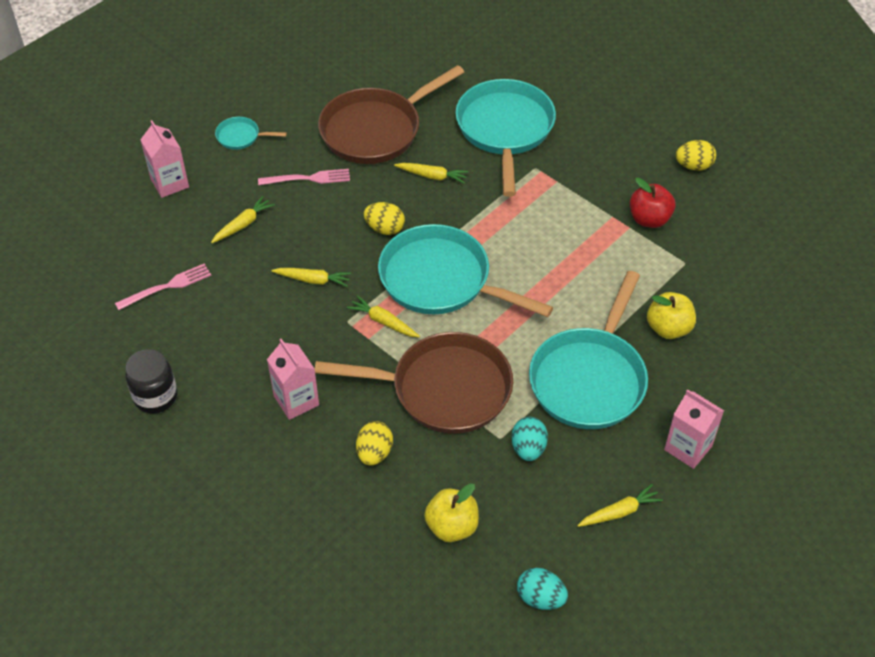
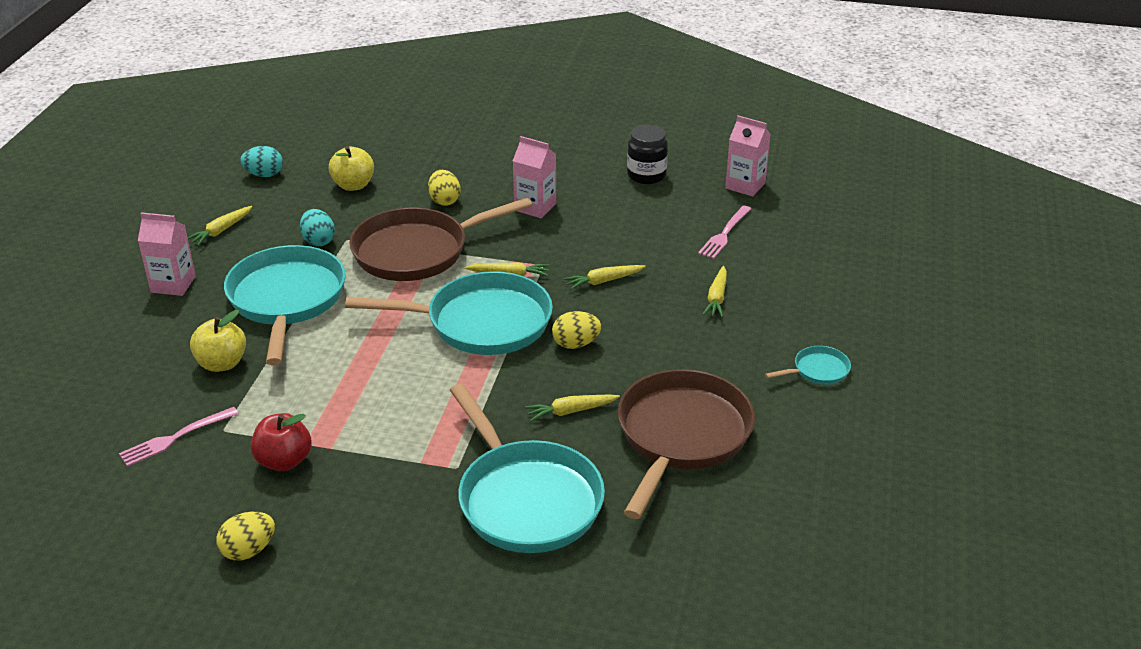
camera: 150 degrees right, 15 degrees down
(170, 183) = (829, 304): pink carton -> pink carton (745, 185)
(308, 178) = (700, 359): pink fork -> pink fork (175, 438)

